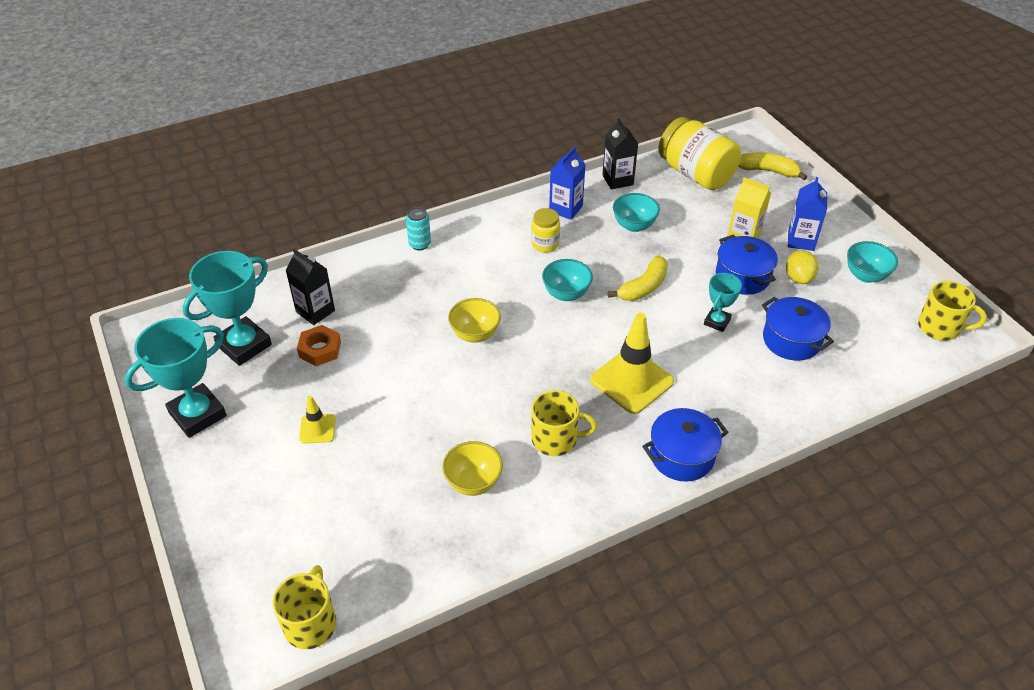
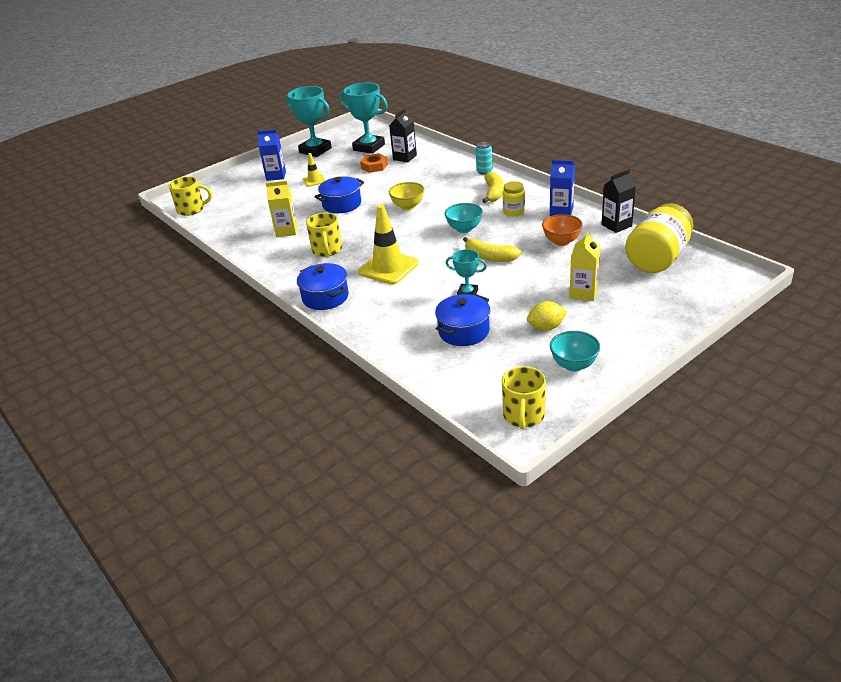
camera: 80 degrees right, 10 degrees down
(473, 483) = (286, 231): yellow bowl -> yellow carton
(634, 226) = (561, 242): turquoise bowl -> orange bowl
(742, 276) = (530, 299): blue pot -> blue pot (342, 204)
(768, 171) = (697, 295): yellow banana -> yellow banana (493, 193)
(801, 241) = (601, 323): blue carton -> blue carton (276, 176)

